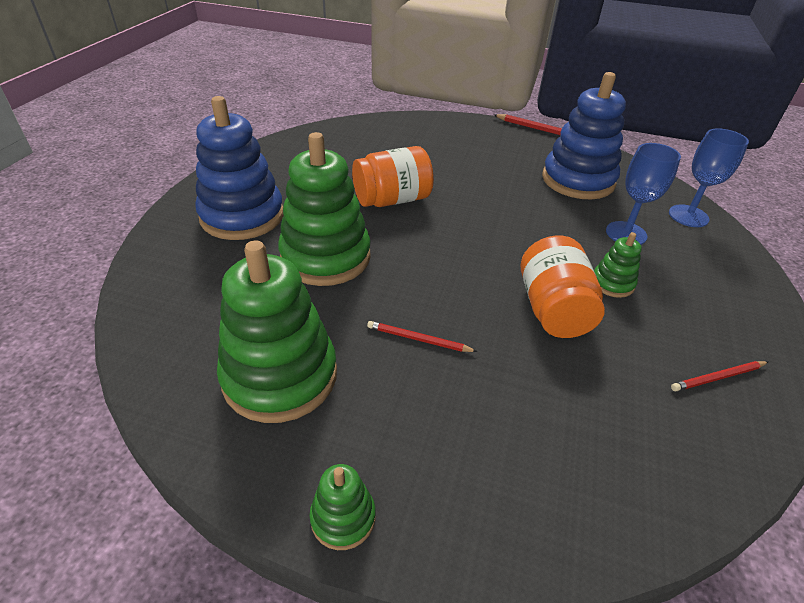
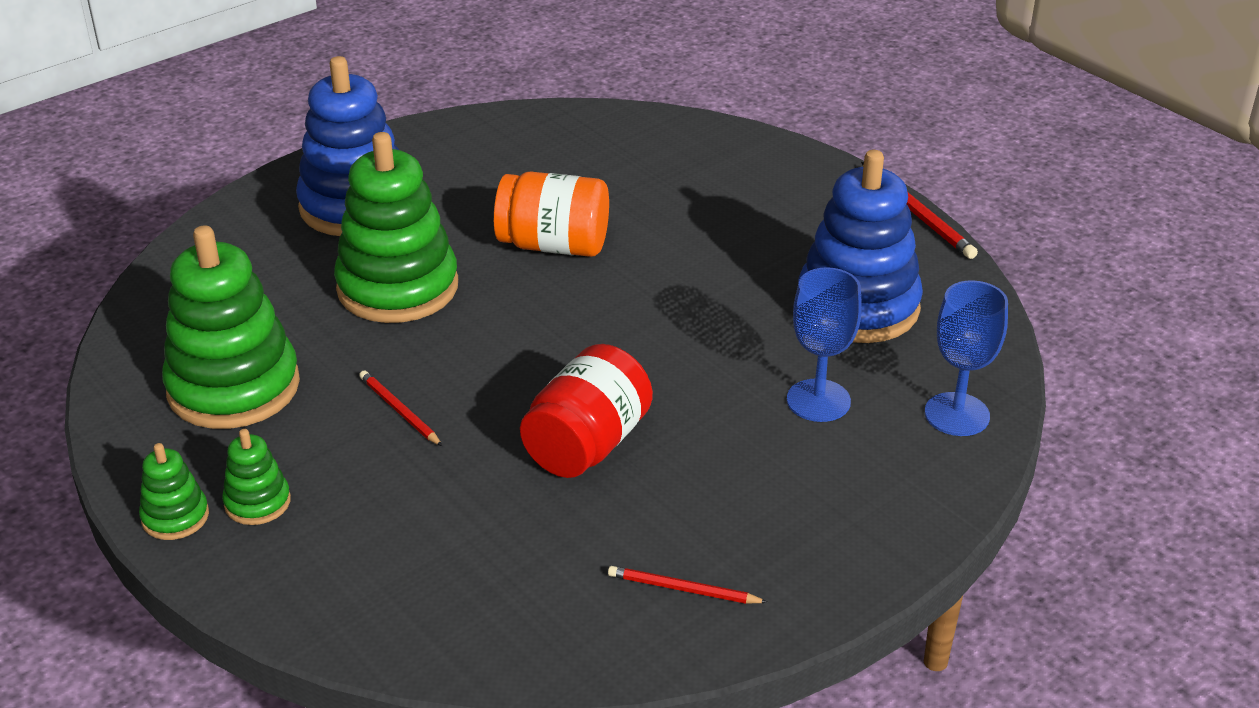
camera: 35 degrees right, 5 degrees down
(553, 309) = (587, 444): orange jar -> red jar
(612, 283) = (704, 448): green stacking toy -> green stacking toy (257, 502)

